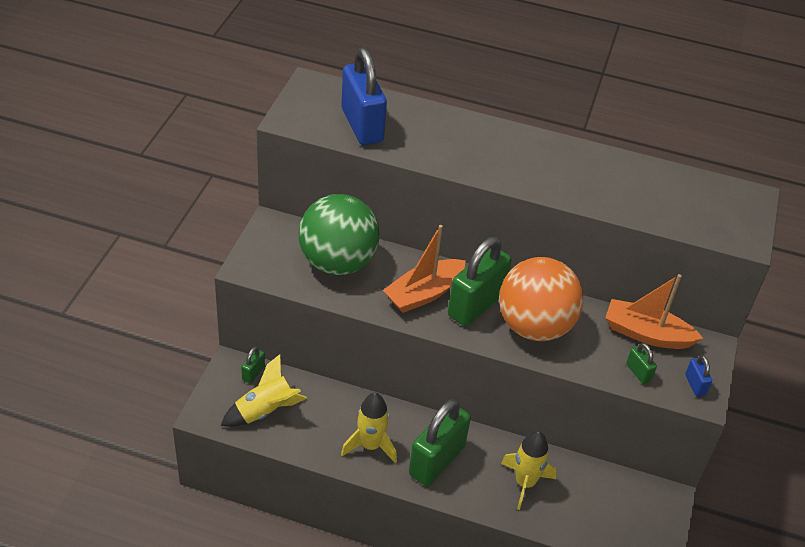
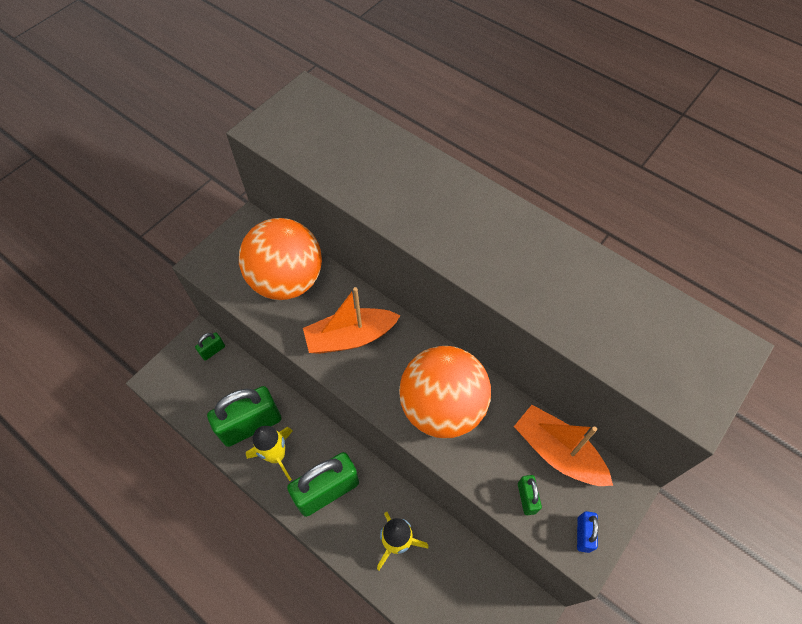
camera: 25 degrees right, 15 degrees up
(265, 411) = (204, 391): yellow rocket -> none
(337, 262) = (287, 280): green ball -> orange ball
(362, 125) = (329, 151): blue padlock -> none
(476, 305) = (395, 365): green padlock -> green padlock (251, 425)

